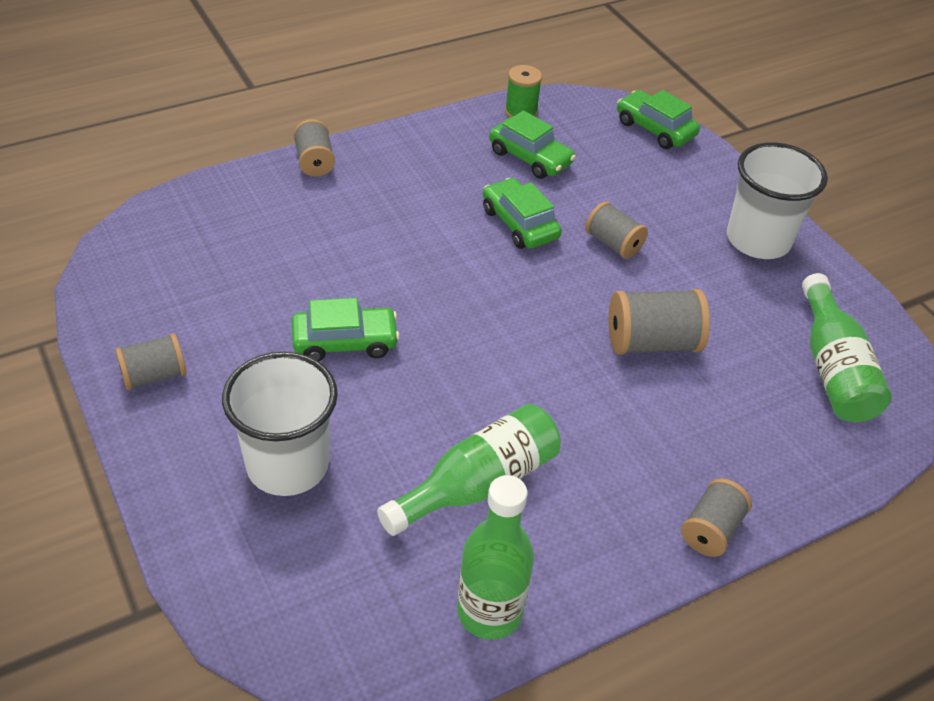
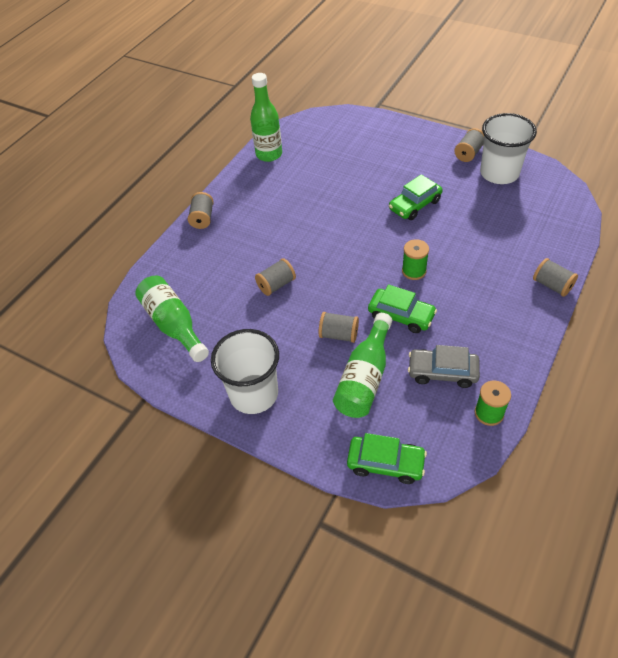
camera: 155 degrees right, 5 degrees up
(287, 465) = (382, 155): white cup -> white cup (499, 173)
(451, 259) = (414, 271): none -> green spool
(478, 484) = (306, 186): green bottle -> green bottle (365, 378)
(530, 157) = (442, 372): green car -> grey car
(651, 343) = (276, 285): grey spool -> grey spool, size x0.65

